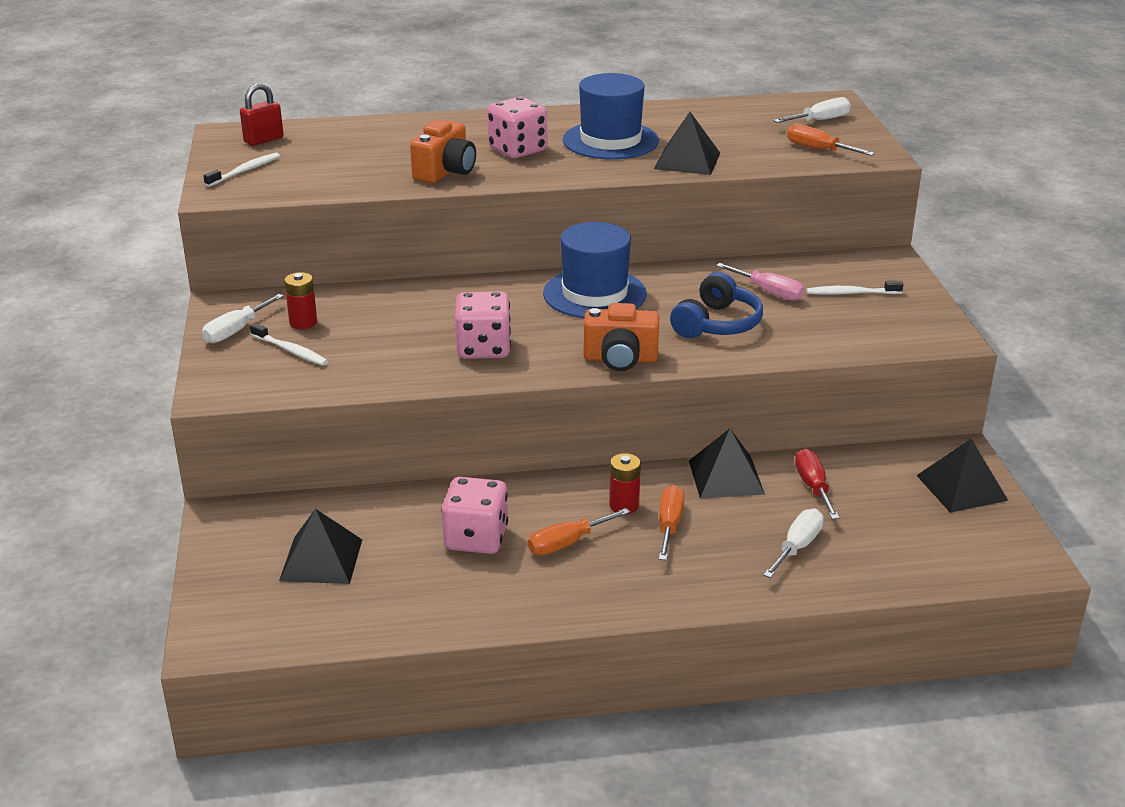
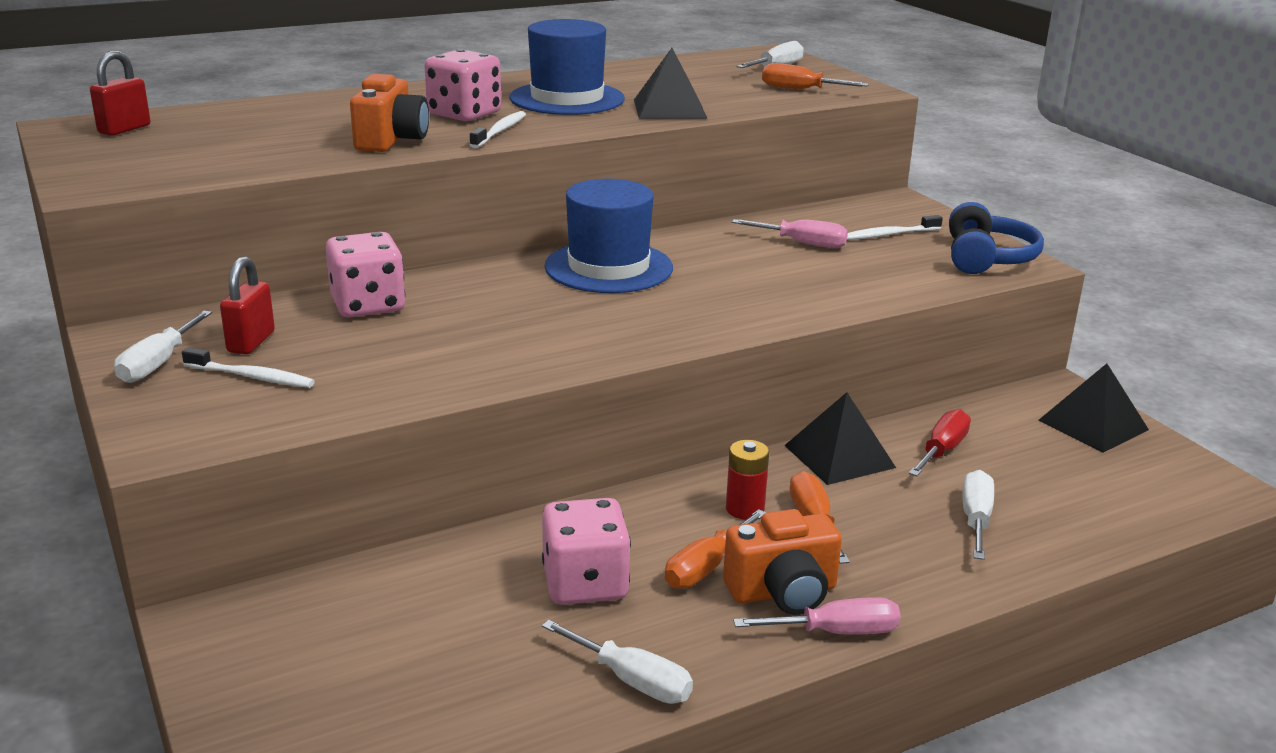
camera: 20 degrees left, 5 degrees down
(245, 171) = (117, 161): white toothbrush -> white toothbrush (500, 131)
(303, 322) = (251, 342): red battery -> red padlock
(321, 560) = (385, 655): black pyramid -> none
(469, 610) = (632, 681): none -> white screwdriver
(483, 348) = (514, 340): pink dice -> pink dice (368, 305)
(620, 359) = (691, 329): orange camera -> orange camera (783, 592)
(629, 608) = (836, 632): none -> pink screwdriver
(717, 324) = (772, 280): blue headphones -> blue headphones (986, 258)
(813, 487) = (942, 450): red screwdriver -> red screwdriver turned 60 degrees clockwise

